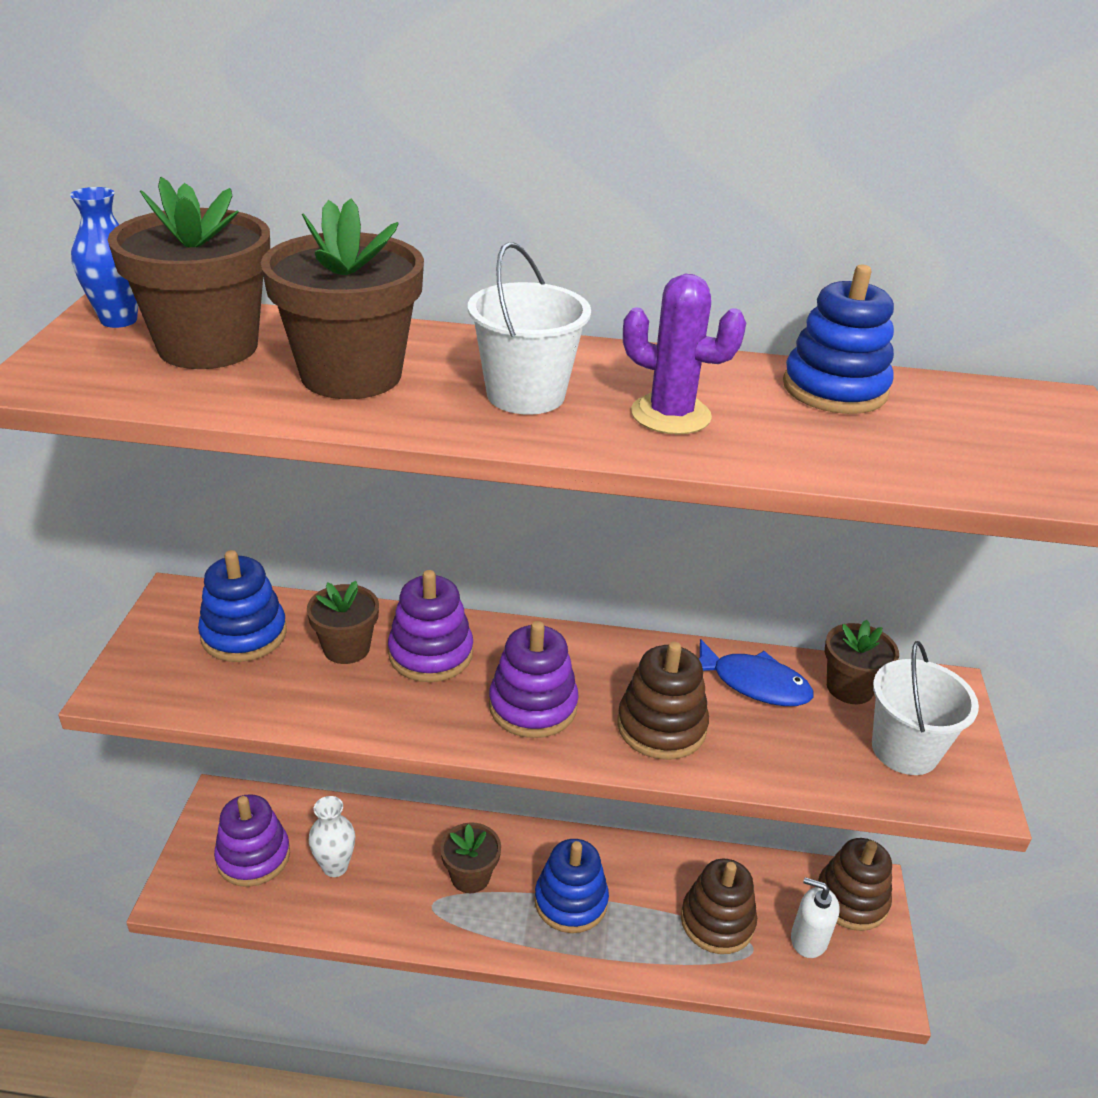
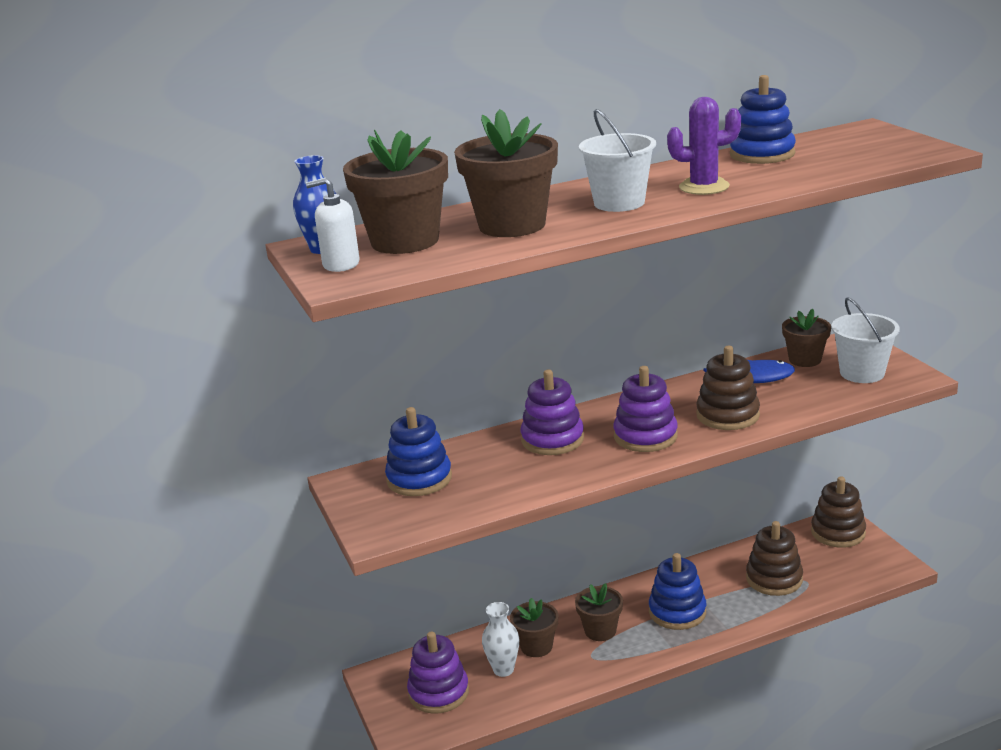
camera: 25 degrees left, 10 degrees down
(346, 648) = (496, 458): brown flower pot -> brown flower pot (536, 646)
(808, 939) = (833, 562): white soap dispenser -> white soap dispenser (341, 264)

